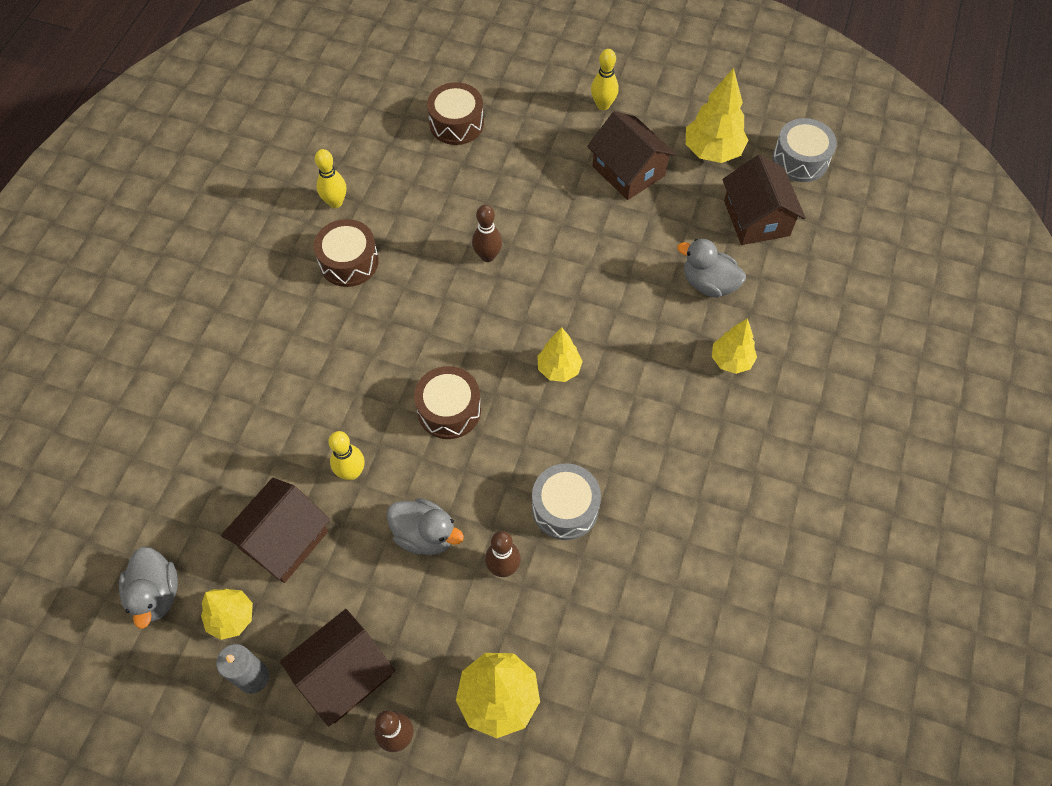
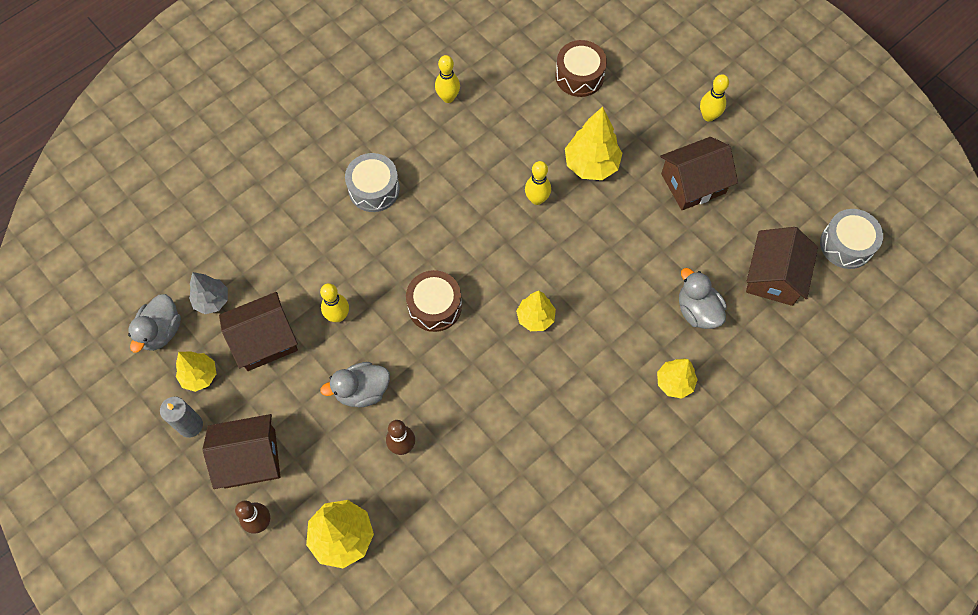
camera: 30 degrees right, 5 degrees up
(197, 530) = (212, 300): none -> grey tree
(349, 262) = (430, 151): brown drum -> none
(425, 535) = (362, 391): grey duck -> grey duck turned 105 degrees clockwise
(487, 256) = (537, 199): brown bowling pin -> yellow bowling pin
(565, 508) = (473, 427): grey drum -> grey drum (374, 189)
(628, 171) = (693, 183): brown house -> brown house turned 75 degrees clockwise
(712, 152) = (774, 201): yellow tree -> yellow tree (591, 165)

